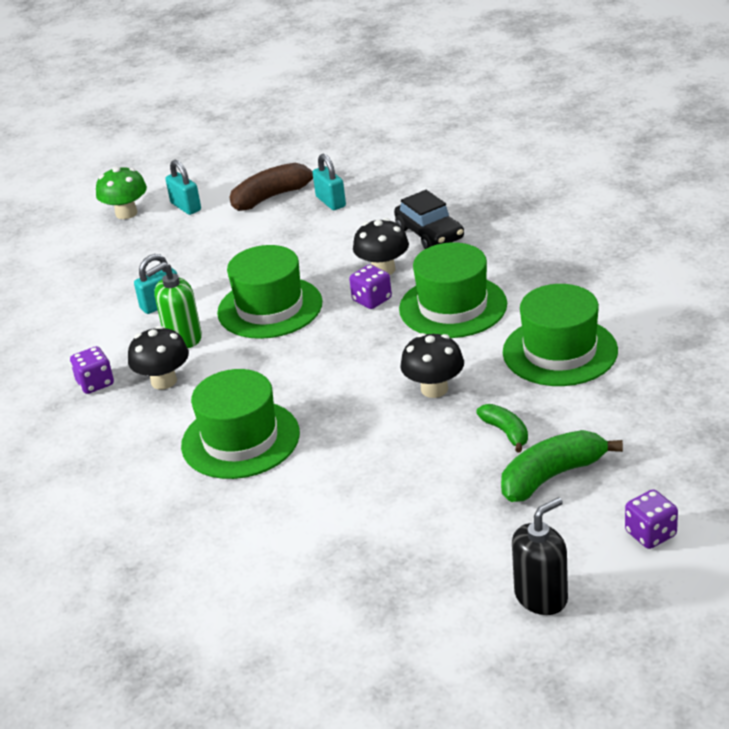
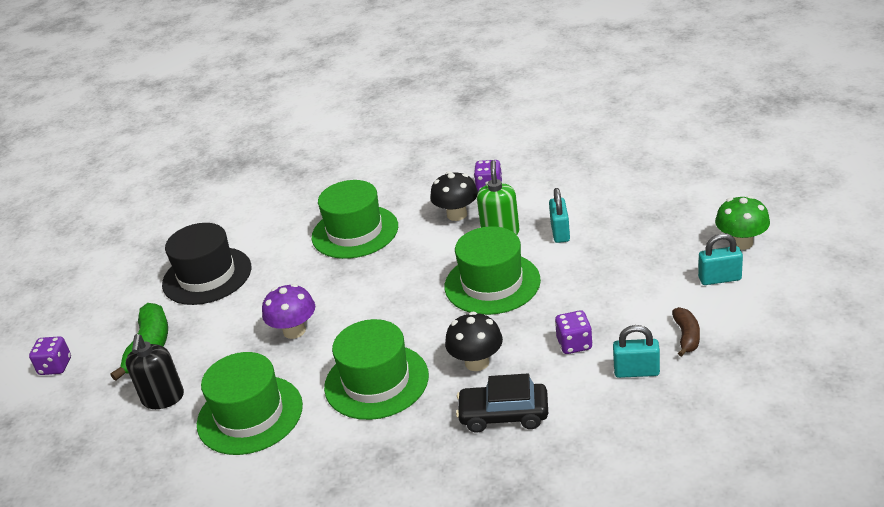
camera: 125 degrees right, 0 degrees up
(272, 197) = (686, 336): brown banana -> brown banana, size x0.59
(372, 300) = (439, 340): purple dice -> purple dice (574, 344)
(405, 513) = (207, 276): none -> black hat
(434, 389) = (294, 331): black mushroom -> purple mushroom
(506, 432) = (211, 346): green banana -> none
(541, 597) = (84, 302): black soap dispenser -> black soap dispenser (163, 398)

